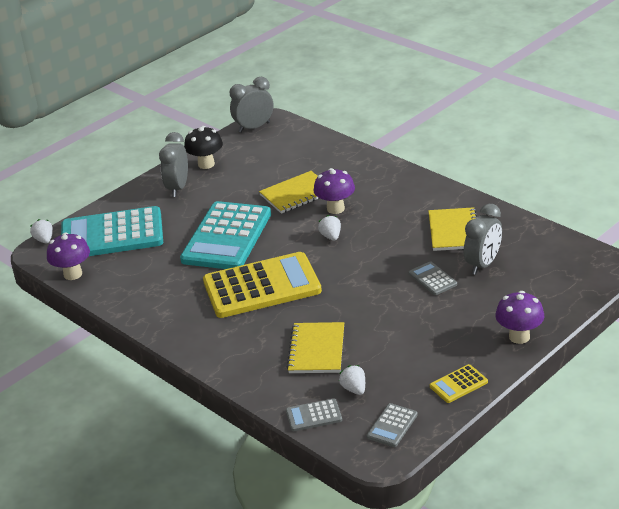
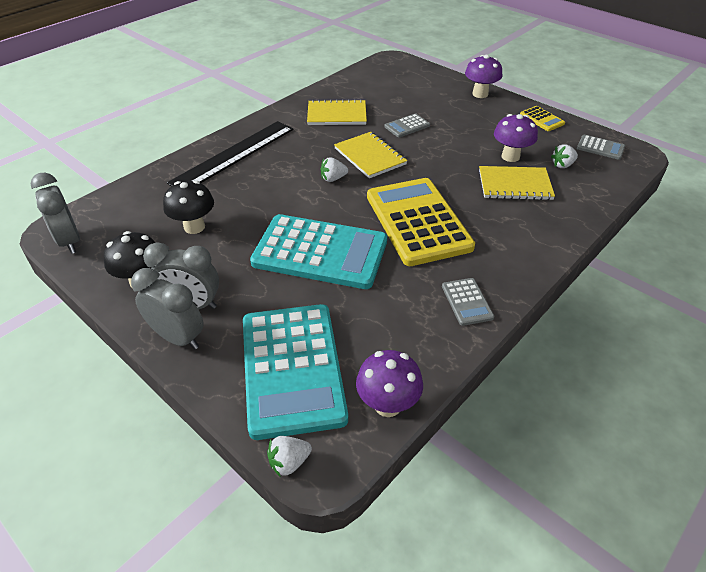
camera: 95 degrees left, 10 degrees up
(265, 175) = (194, 227): none -> black mushroom
(296, 194) = (245, 202): yellow notebook -> yellow notebook (370, 156)
(314, 415) = (604, 185): grey calculator -> grey calculator (467, 302)
(335, 208) = (282, 176): purple mushroom -> purple mushroom (510, 156)
(371, 179) = (234, 155): none -> black ruler
(483, 264) = (387, 104): grey clock -> grey clock (178, 337)

